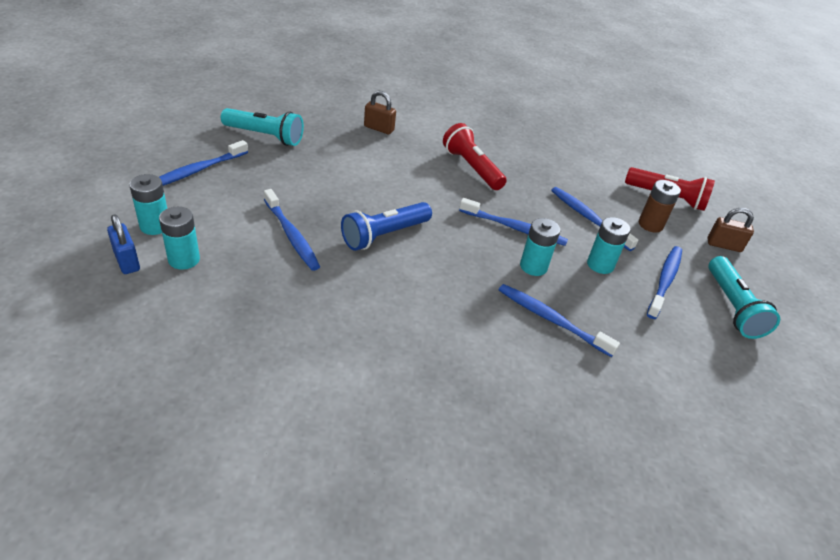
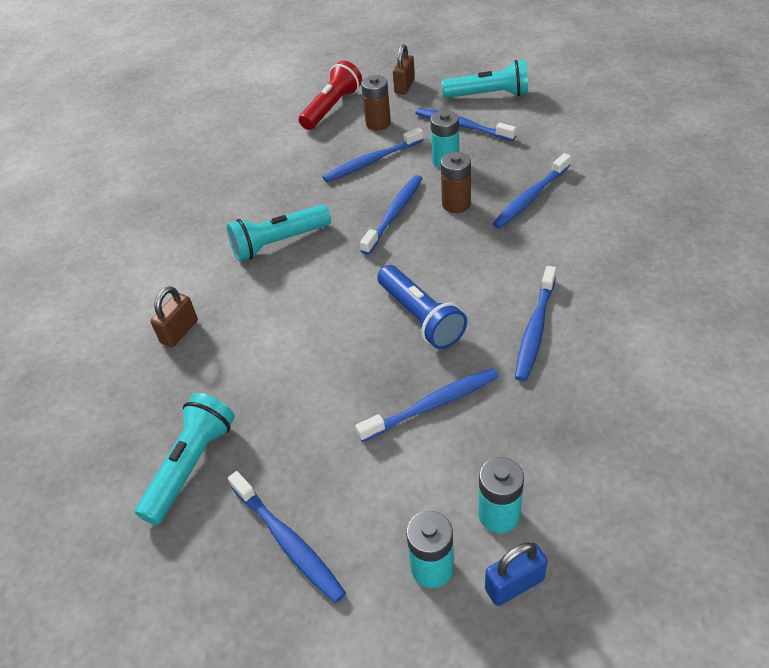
camera: 75 degrees left, 5 degrees up
(365, 300) = (535, 329): none -> blue toothbrush
(472, 168) = (278, 243): red flashlight -> turquoise flashlight
(533, 266) = (456, 204): turquoise battery -> brown battery

